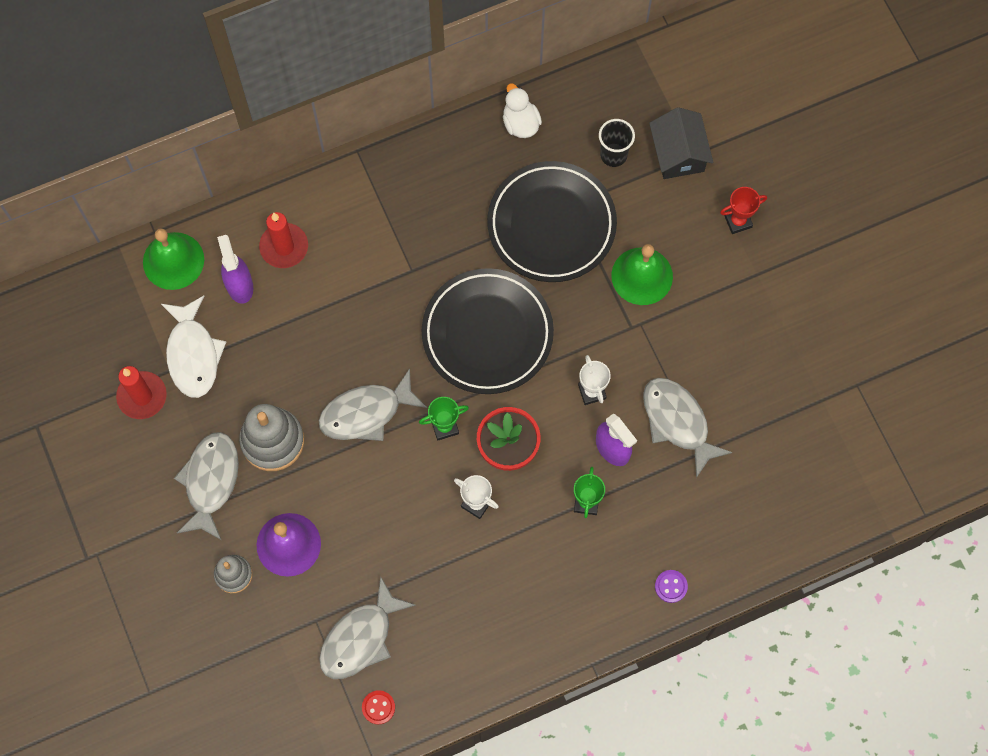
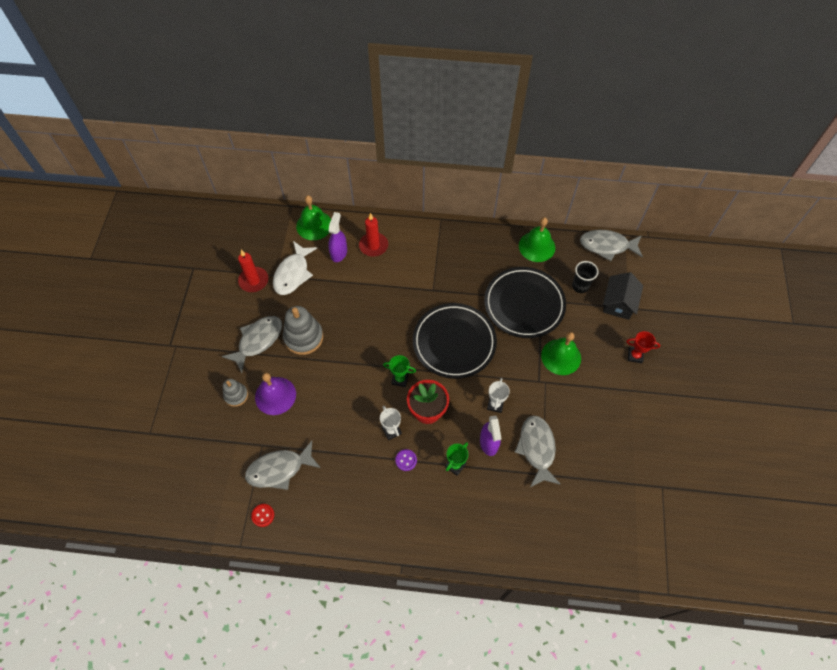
camera: 30 degrees right, 10 degrees down
(366, 413) = (362, 349): grey fish -> grey fish (607, 246)
(520, 123) = (537, 246): white duck -> green bell
(671, 586) = (477, 544): purple button -> purple button (406, 460)

